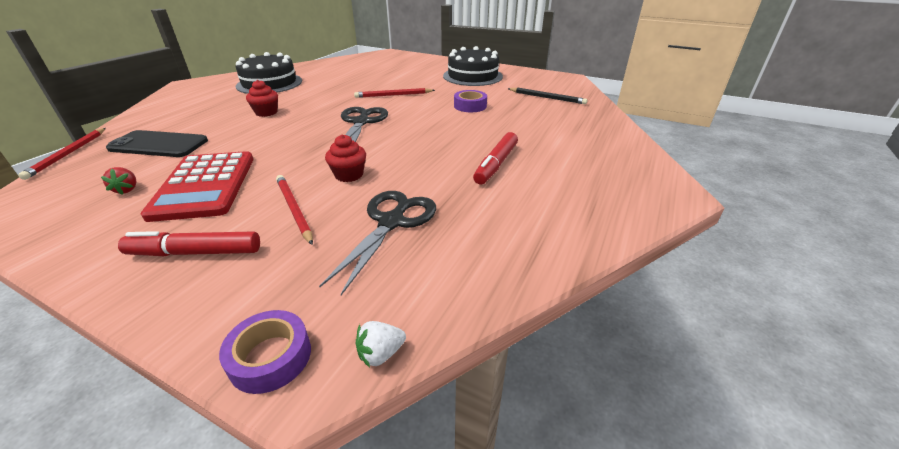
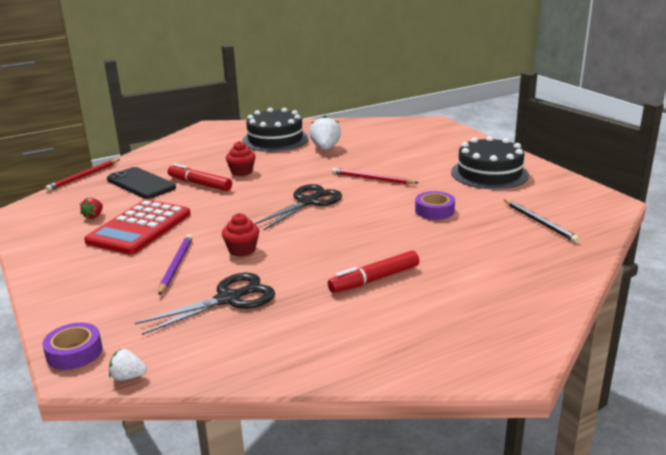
camera: 35 degrees right, 10 degrees down
(195, 252) = (93, 275): red marker -> red marker (199, 184)
(294, 209) = (176, 265): red pencil -> purple pencil
(325, 82) = (325, 148): none -> white strawberry

